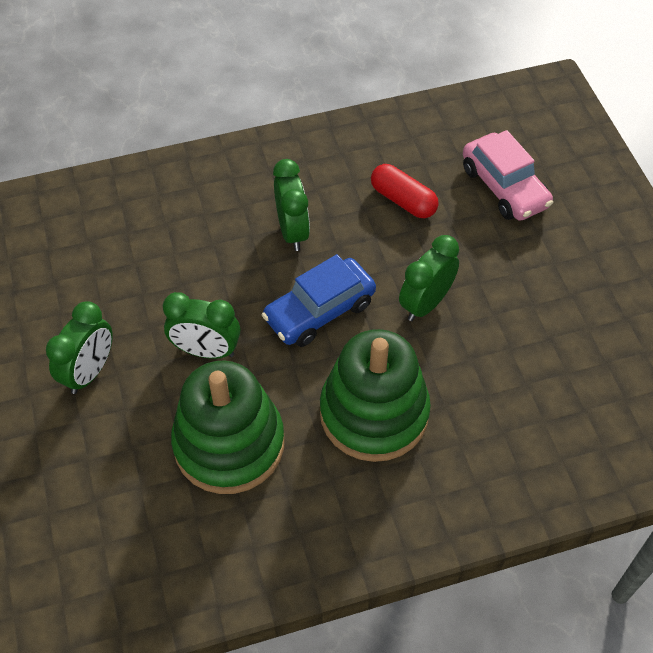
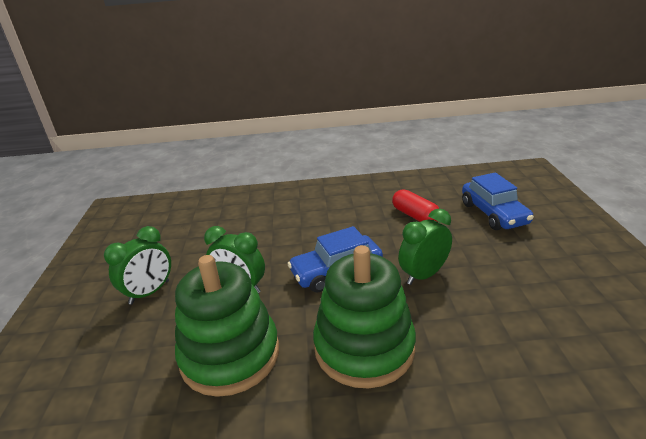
camera: 15 degrees right, 25 degrees down
(292, 231) = (330, 226): green clock -> none
(504, 187) = (493, 214): pink car -> blue car

